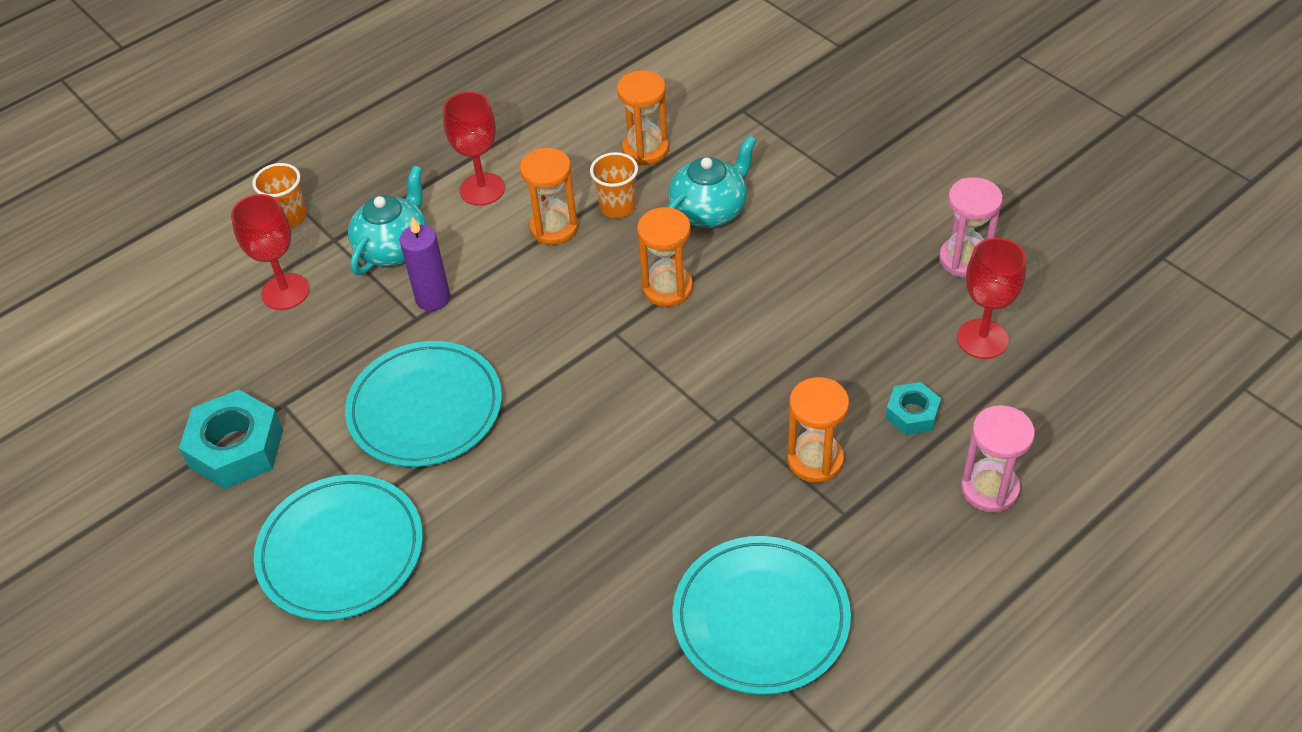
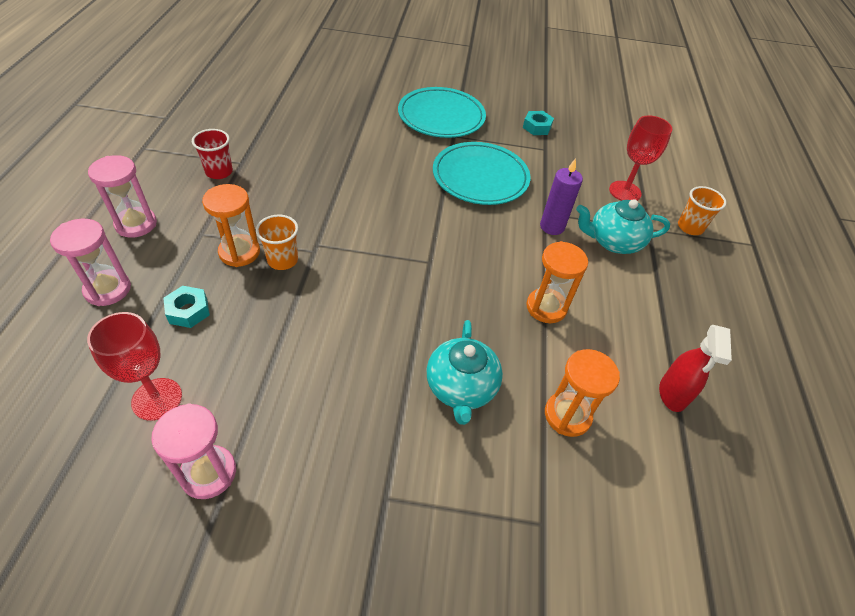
camera: 130 degrees right, 0 degrees up
(236, 448) = (537, 127): turquoise nut -> turquoise nut, size x0.56
(394, 247) = (613, 242): turquoise teapot -> turquoise teapot turned 105 degrees clockwise
(482, 189) = (624, 307): red goblet -> none
(543, 118) = (672, 394): none -> red spray bottle
(617, 207) = (526, 348): orange cup -> orange cup (282, 260)
(667, 288) = (427, 307): orange hourglass -> none
(761, 618) = (219, 172): turquoise plate -> red cup
(920, 576) = (136, 224): none -> pink hourglass

